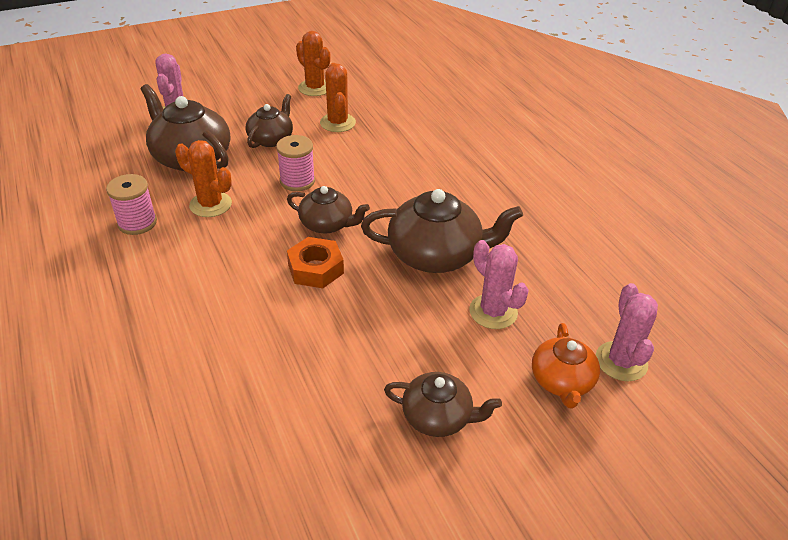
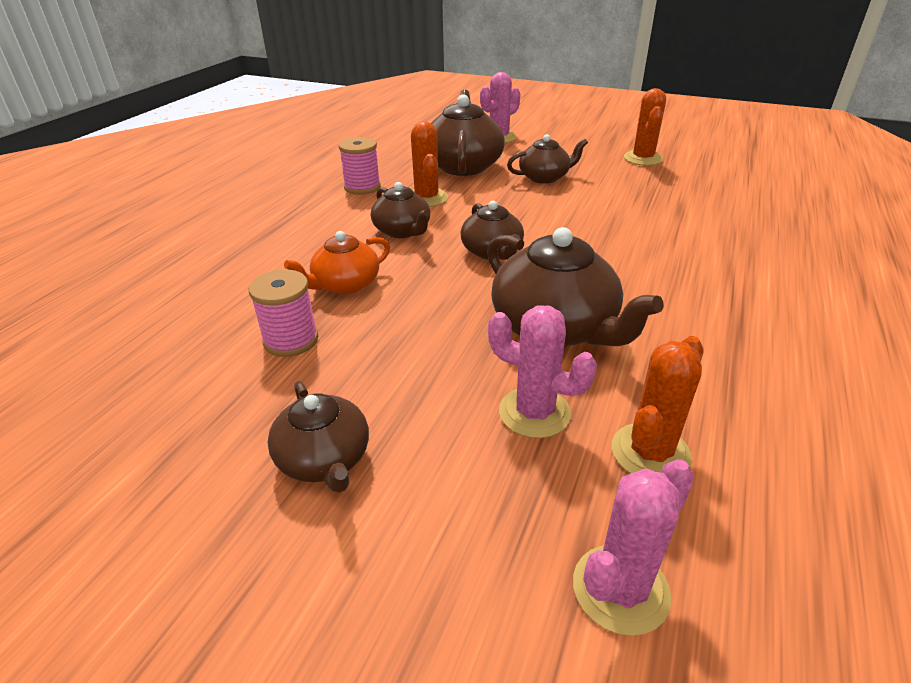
camera: 50 degrees right, 5 degrees down
(239, 244) = (402, 231): none -> brown teapot
(297, 181) = (518, 212): pink spool -> pink spool (291, 340)
(315, 269) = (428, 277): orange nut -> none
(337, 123) = (624, 188): orange cactus -> orange cactus (650, 452)
(493, 312) = (534, 412): pink cactus -> pink cactus turned 75 degrees counterclockwise
(562, 381) = (502, 540): orange teapot -> orange teapot (345, 284)

